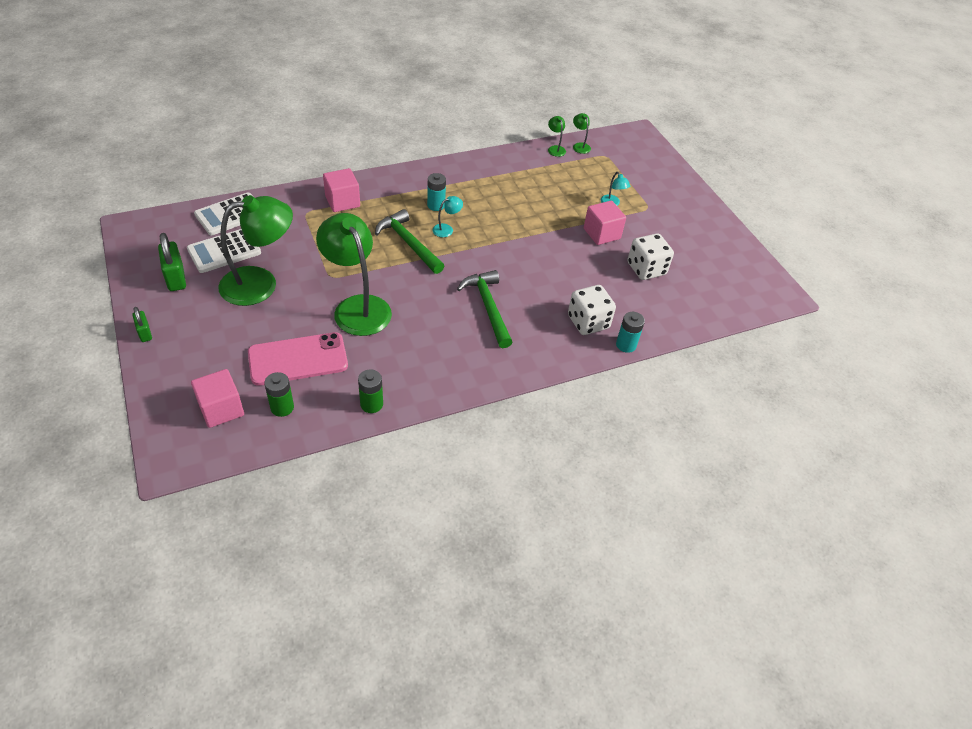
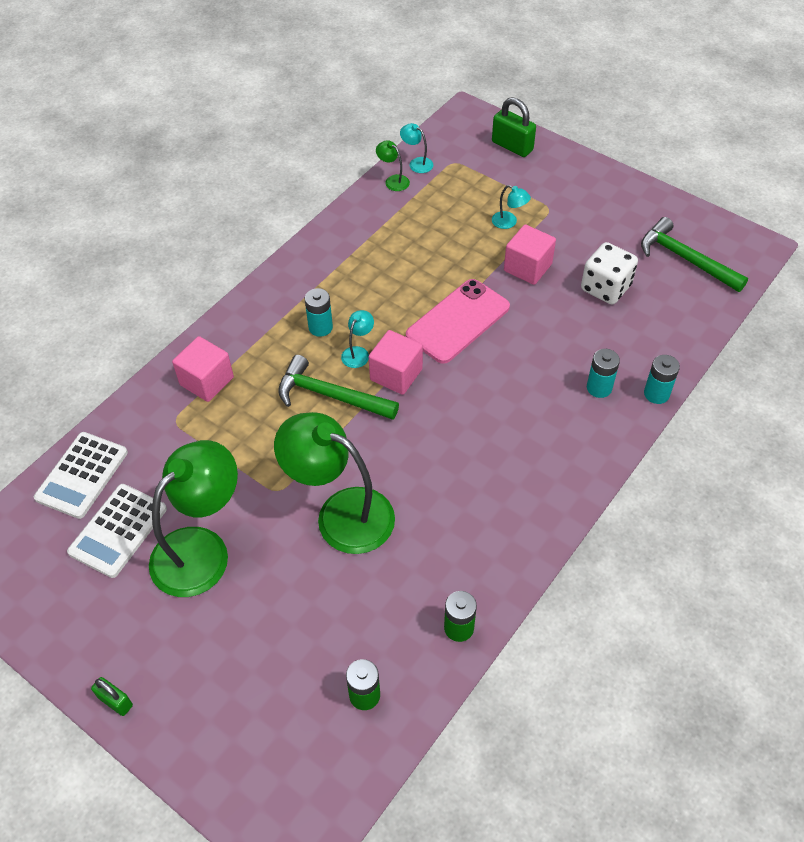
camera: 25 degrees left, 5 degrees up
(176, 278) = (88, 603): green padlock -> green padlock (512, 146)
(221, 409) = (297, 742): pink cube -> pink cube (396, 374)
(298, 359) = (330, 622): pink phone -> pink phone (458, 321)
(488, 307) = (483, 429): green hammer -> green hammer (685, 259)
(580, 146) = (417, 163): green lamp -> turquoise lamp
(588, 322) = (599, 388): white dice -> turquoise battery

